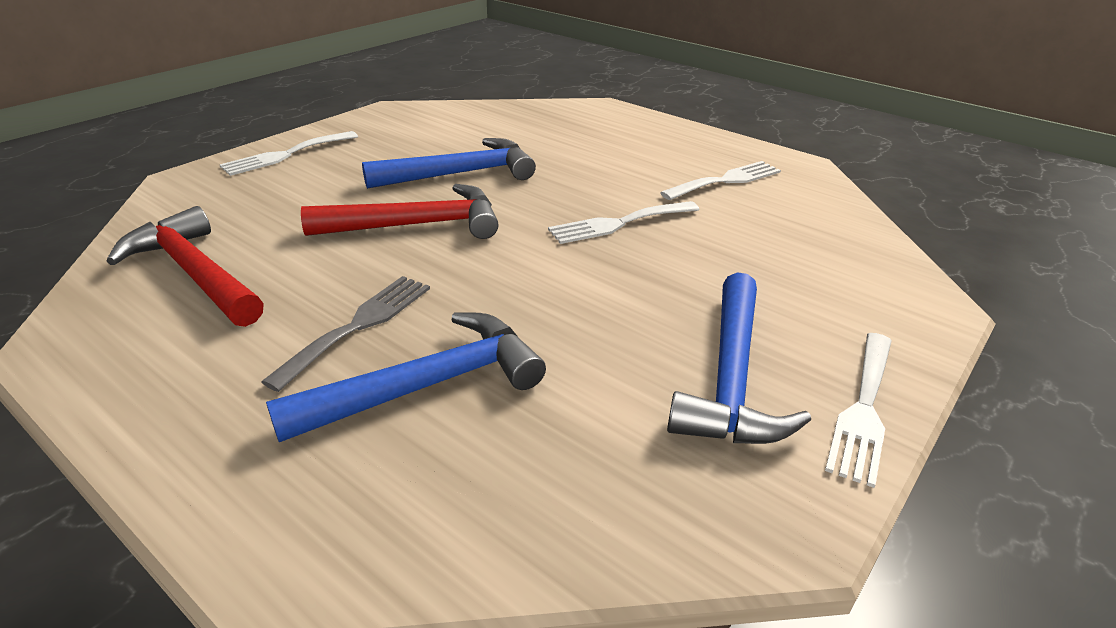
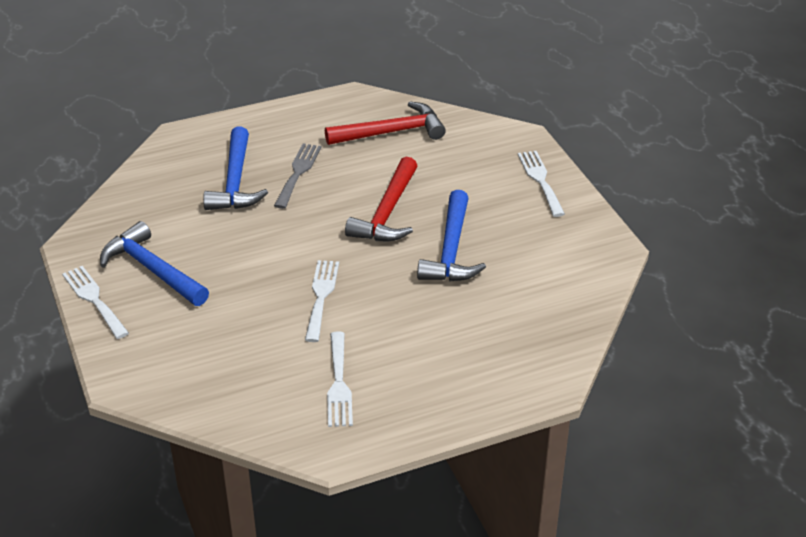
camera: 120 degrees right, 5 degrees up
(359, 325) = (298, 173): grey fork -> grey fork turned 135 degrees counterclockwise

